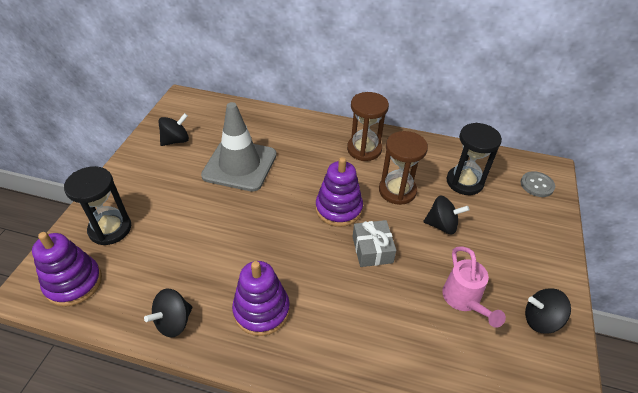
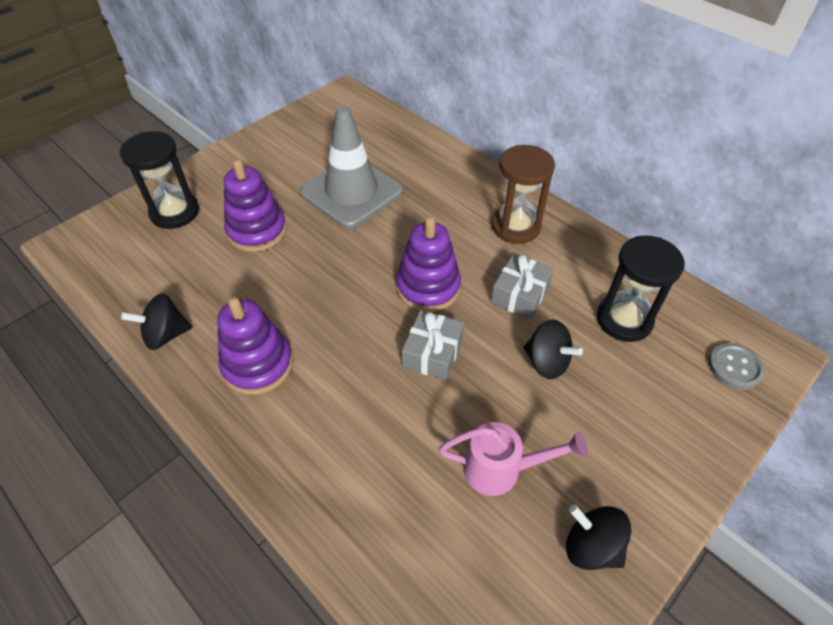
camera: 30 degrees right, 5 degrees up
(74, 283) = (106, 254): purple stacking toy -> purple stacking toy (257, 231)
(176, 140) = (303, 140): black spinning top -> none
(397, 191) = (520, 294): brown hourglass -> grey gift
(464, 301) = (502, 469): pink watering can -> pink watering can turned 105 degrees counterclockwise

